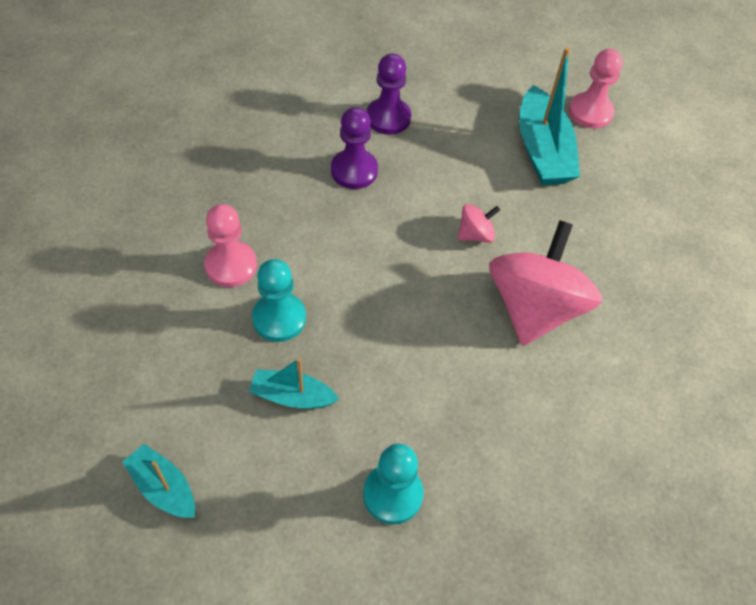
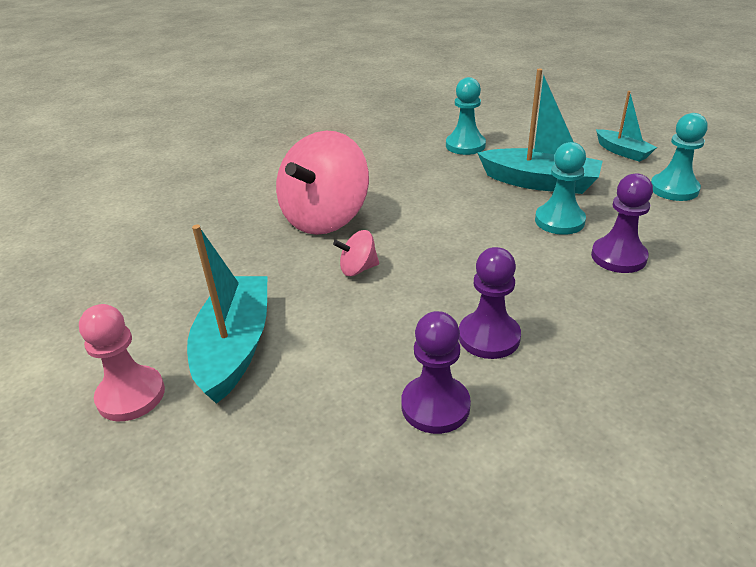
camera: 165 degrees left, 20 degrees down
(129, 391) = (674, 189): none -> turquoise pawn
(231, 265) = (618, 257): pink pawn -> purple pawn
(292, 396) = (539, 182): turquoise boat -> turquoise boat, size x1.74

